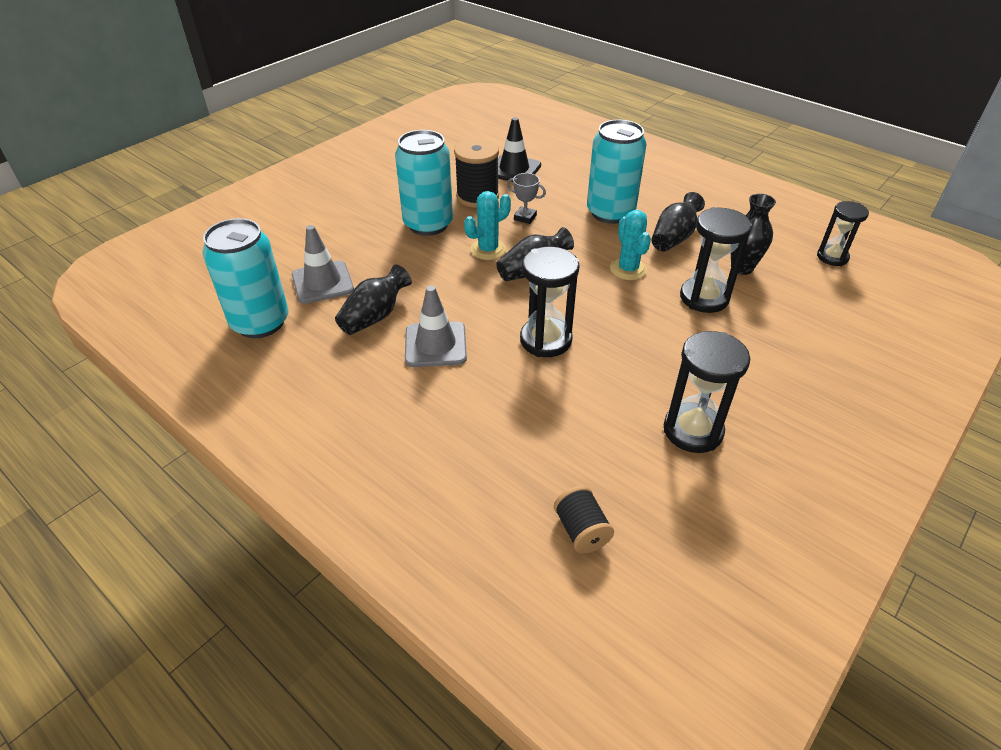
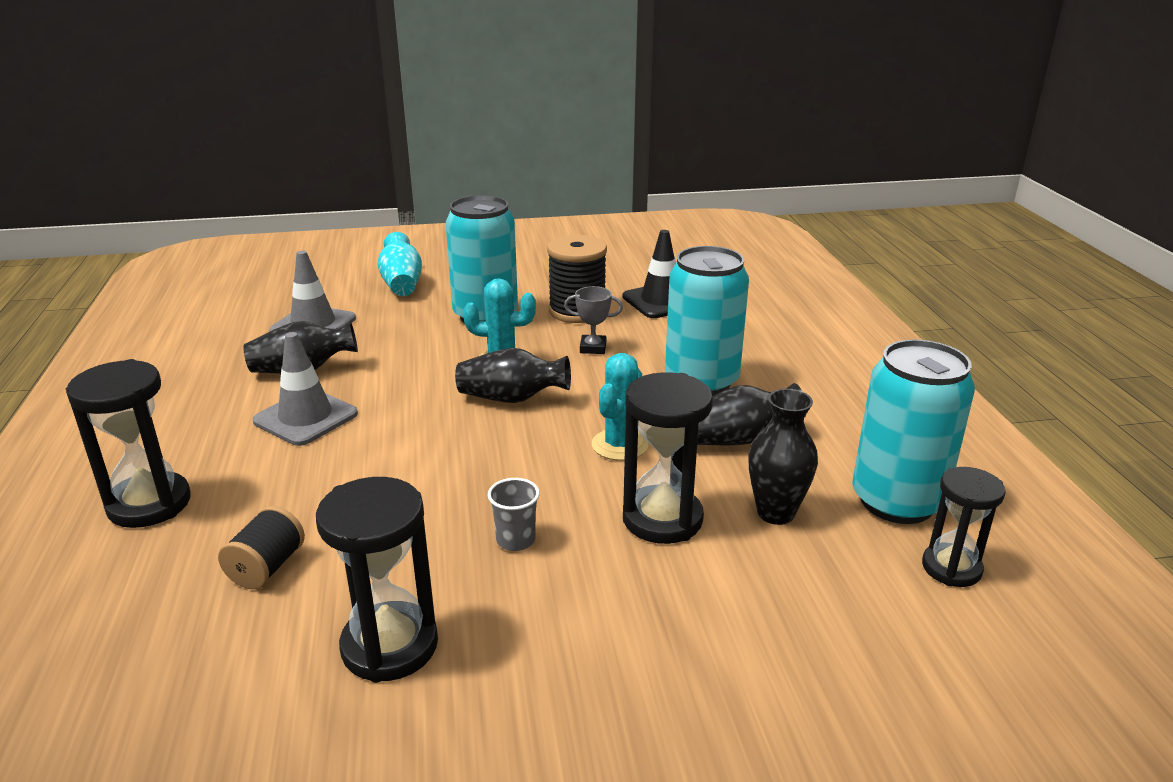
camera: 40 degrees right, 15 degrees down
(260, 322) = (216, 334): turquoise can -> turquoise can (897, 501)
(331, 225) = (402, 284): none -> turquoise vase
(525, 217) = (593, 348): grey trophy -> grey trophy turned 60 degrees counterclockwise
(545, 340) = (407, 466): black hourglass -> black hourglass (149, 504)
(581, 530) = (112, 659): black spool -> black spool (267, 567)
(661, 346) = (515, 540): none -> grey cup

